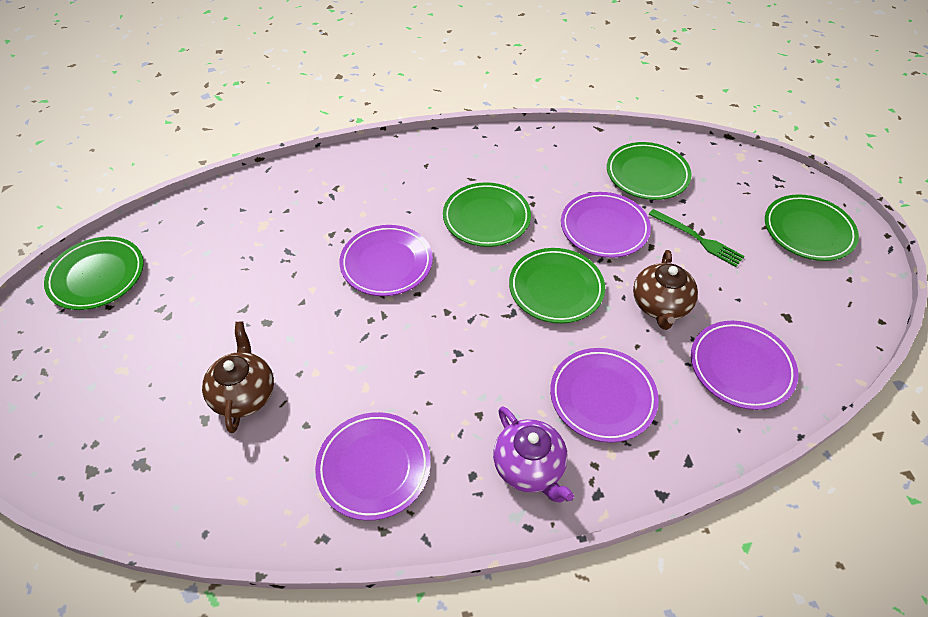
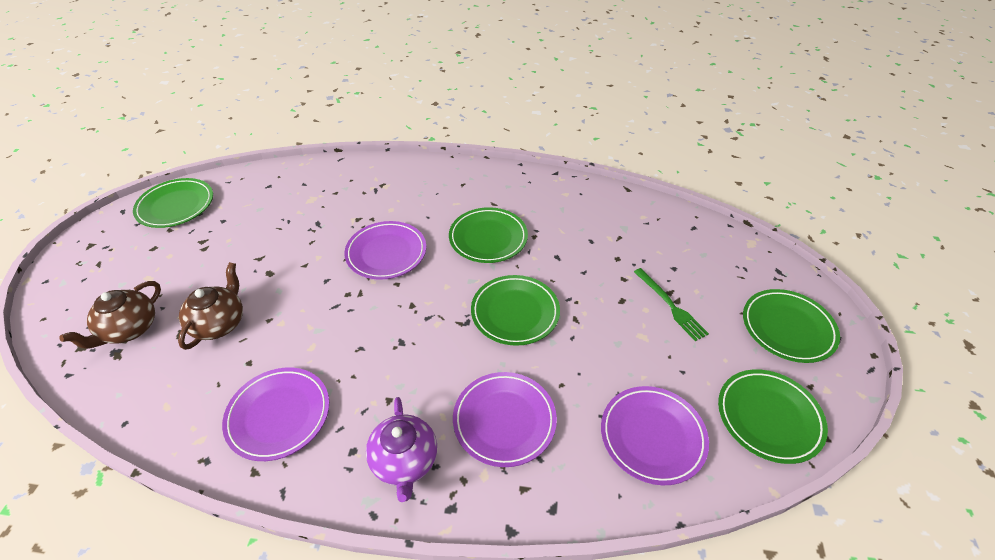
camera: 20 degrees right, 5 degrees down
(604, 228) = (586, 273): purple plate -> none
(647, 174) = (651, 237): green plate -> green plate (769, 417)
(660, 306) = (602, 355): brown teapot -> brown teapot (129, 329)

